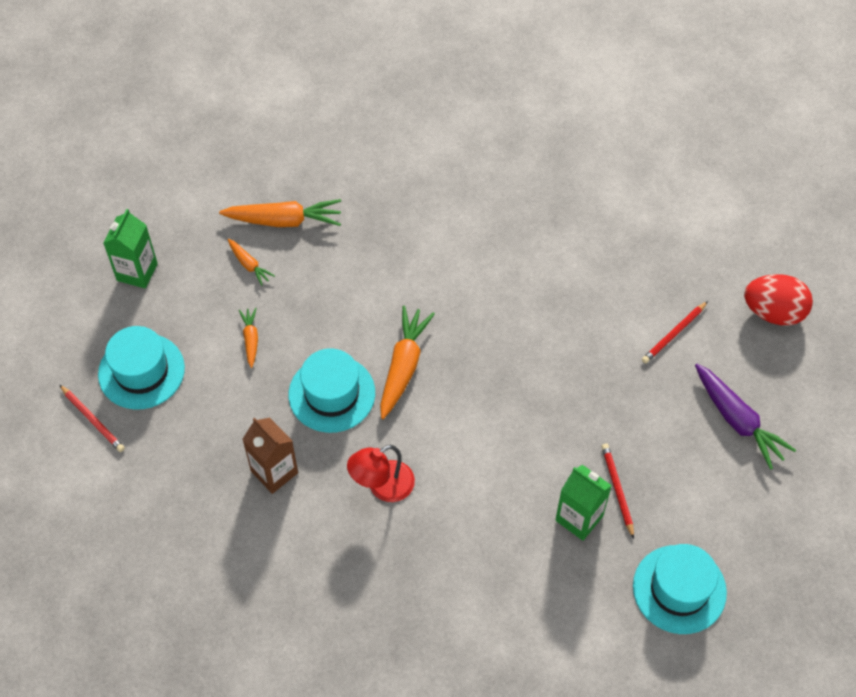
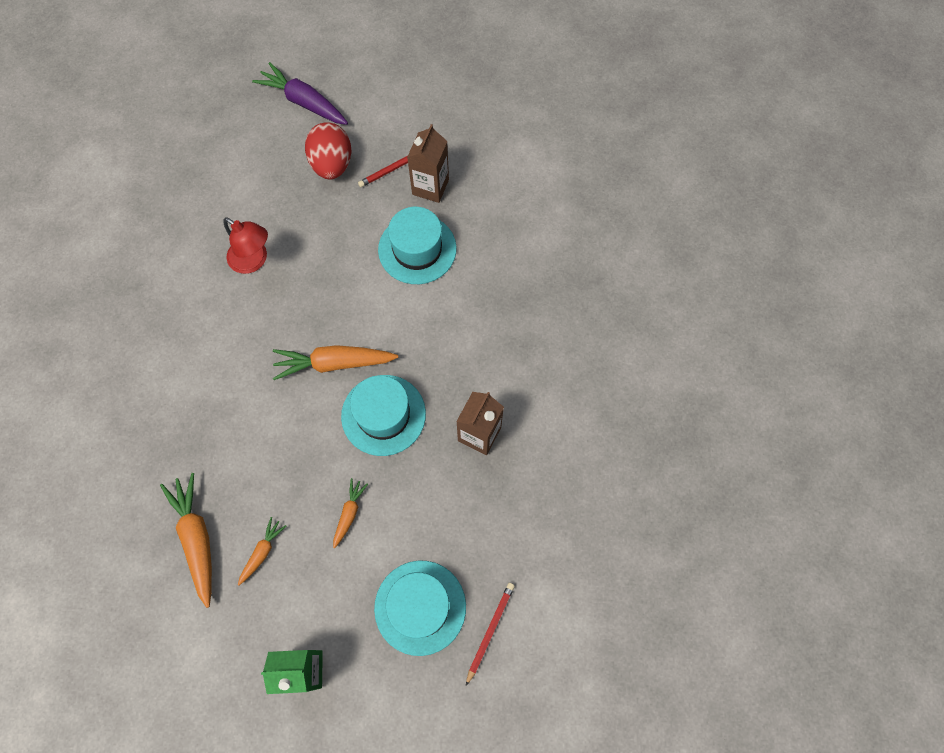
camera: 110 degrees left, 10 degrees up
(250, 339) = (349, 513): orange carrot -> orange carrot turned 135 degrees clockwise
(382, 487) = (459, 339): red lamp -> red lamp (254, 261)
(579, 518) = (430, 187): green carton -> brown carton
(674, 334) = (234, 163): red pencil -> none
(679, 589) = (462, 108): turquoise hat -> turquoise hat (417, 249)
(738, 421) = (304, 102): purple carrot -> purple carrot turned 90 degrees counterclockwise
(773, 312) = (191, 99): red egg -> red egg (332, 164)

